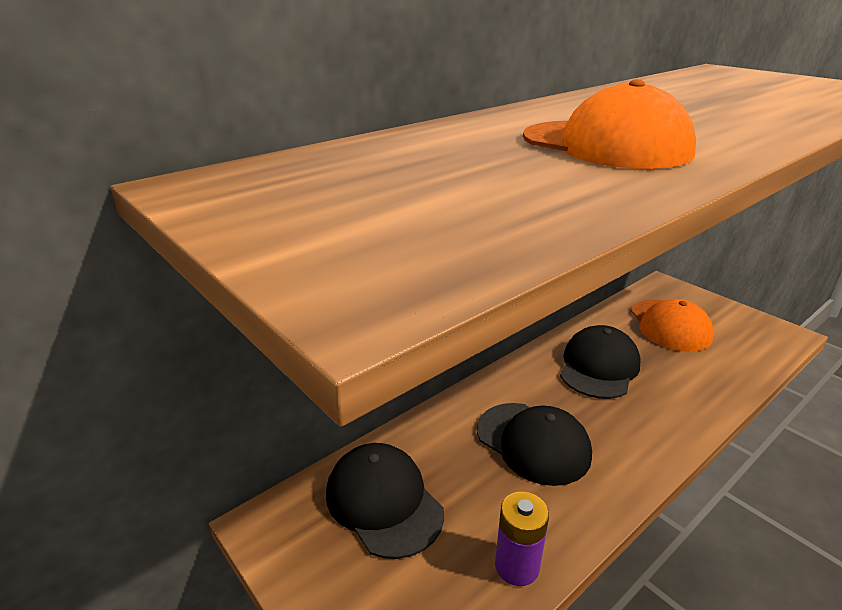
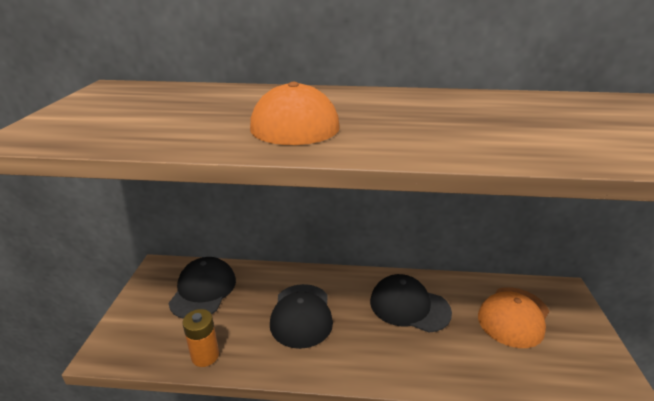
camera: 45 degrees right, 0 degrees up
(517, 566) = (205, 356): purple battery -> orange battery
(599, 367) = (409, 306): black cap -> black cap turned 135 degrees counterclockwise

